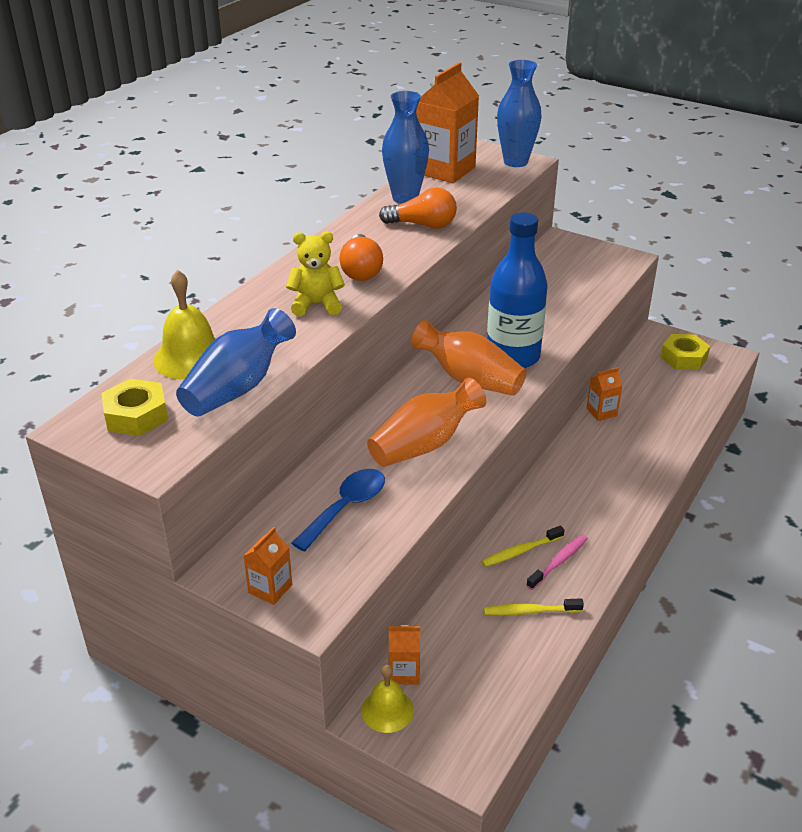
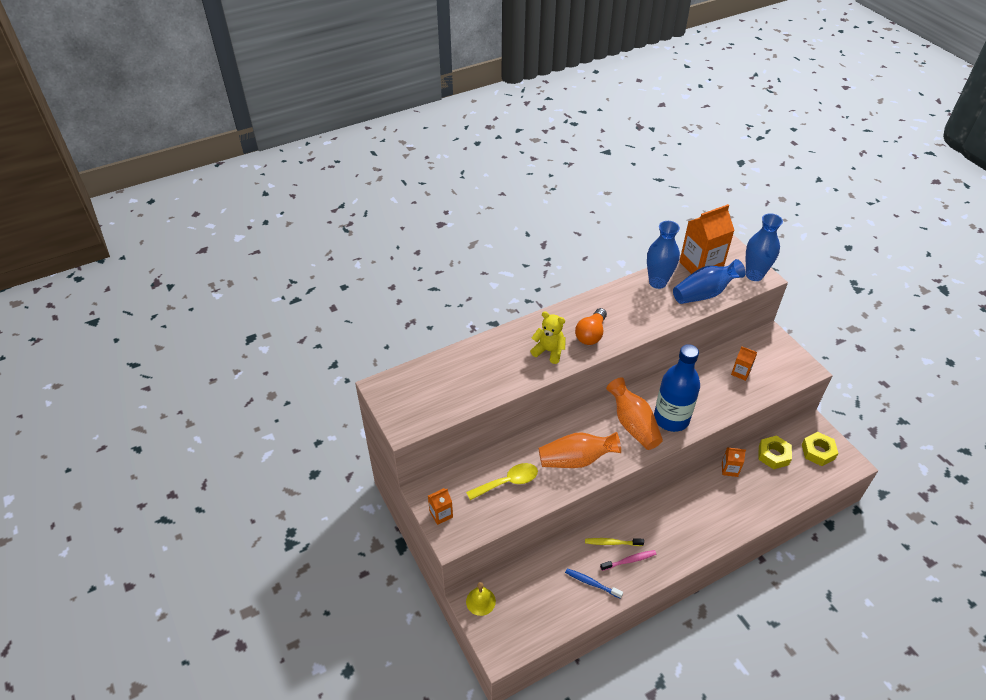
camera: 30 degrees right, 10 degrees up
(136, 415) = (412, 392): yellow nut -> yellow nut (773, 455)
(190, 357) = (459, 363): yellow bell -> none
(238, 387) = (471, 395): blue vase -> blue vase (704, 293)
(346, 507) = (508, 482): blue spoon -> yellow spoon
(404, 672) = (502, 584): orange carton -> orange carton (740, 373)
(423, 225) = (653, 310): orange light bulb -> none
(530, 611) = (592, 583): yellow toothbrush -> blue toothbrush

